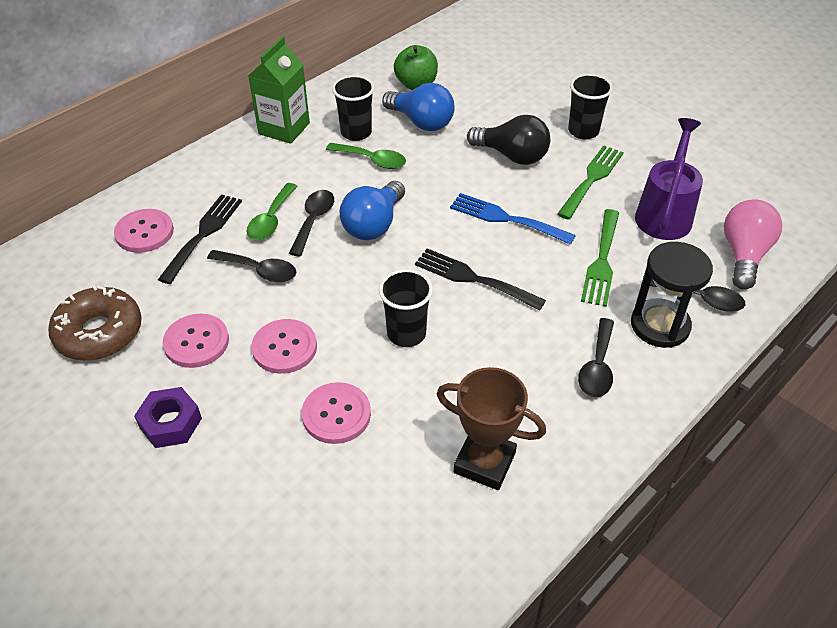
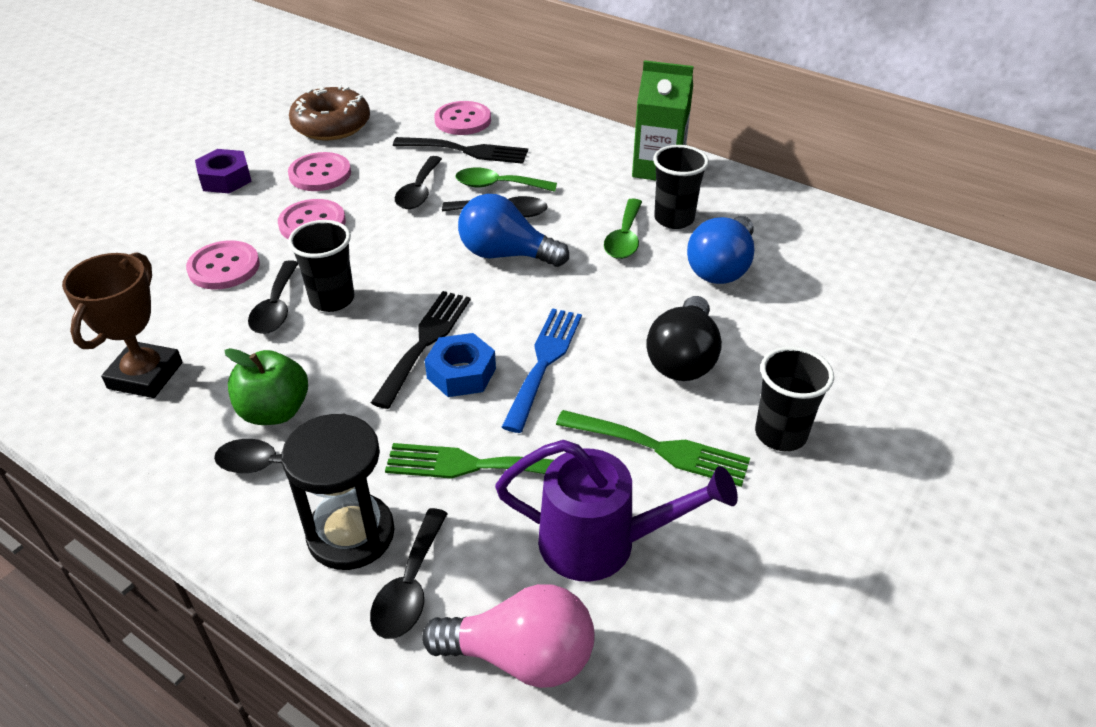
camera: 80 degrees right, 5 degrees down
(408, 372) = (276, 307): none -> black spoon
(416, 84) = (805, 253): green apple -> green apple (274, 411)
(511, 261) = (461, 373): none -> blue nut

